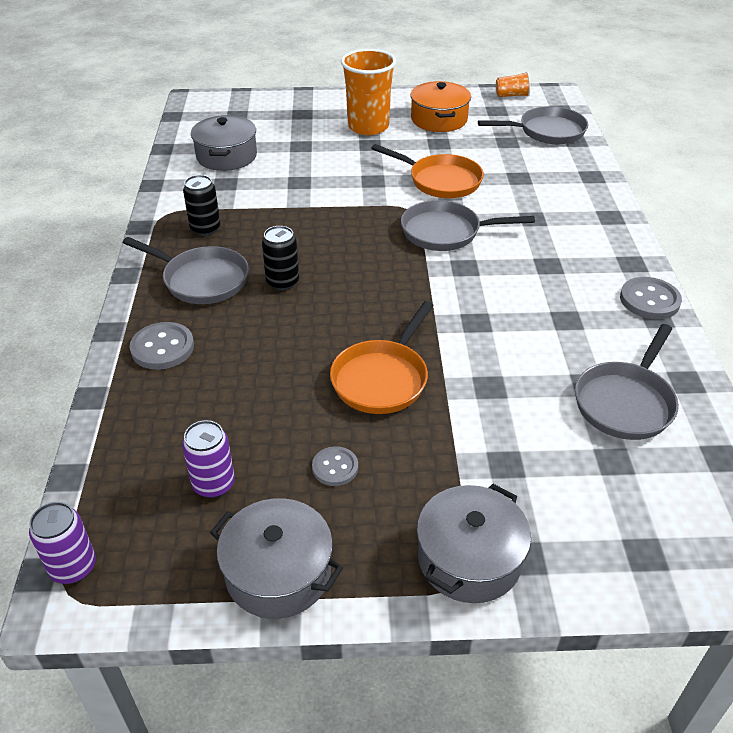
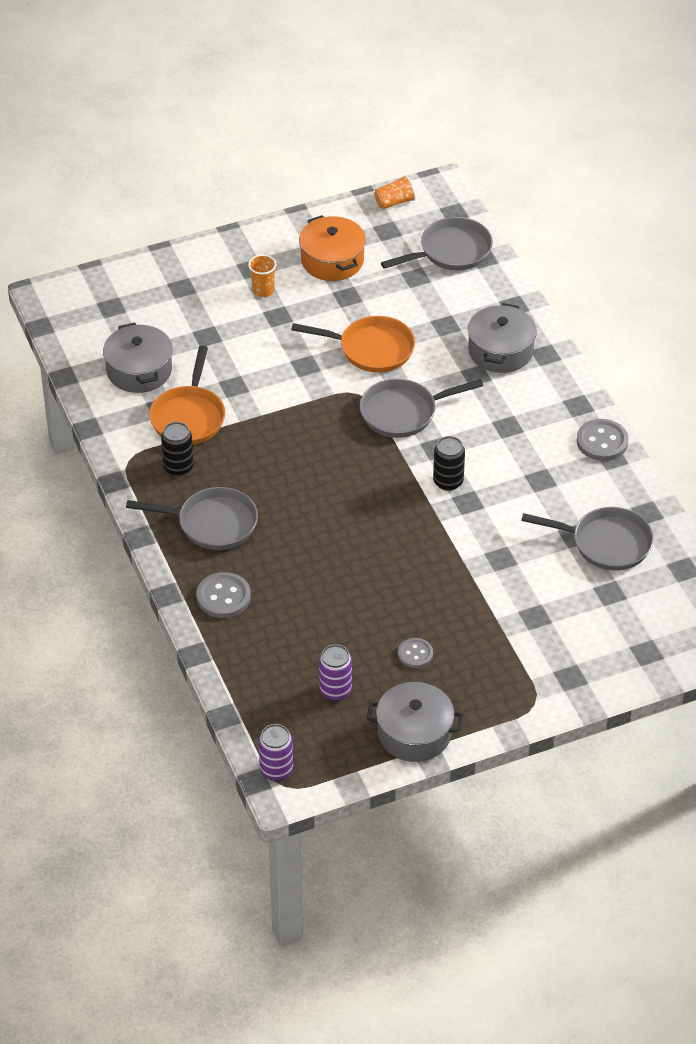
camera: 20 degrees left, 5 degrees up
(282, 282) = (285, 507): black can -> black can (448, 482)
(368, 127) = (263, 290): orange cup -> orange cup, size x0.48
(382, 378) = (415, 574): orange pan -> orange pan (189, 417)
(469, 558) = (534, 688): grey pot -> grey pot (500, 351)
(625, 402) = (606, 543): grey pan -> grey pan turned 90 degrees counterclockwise

